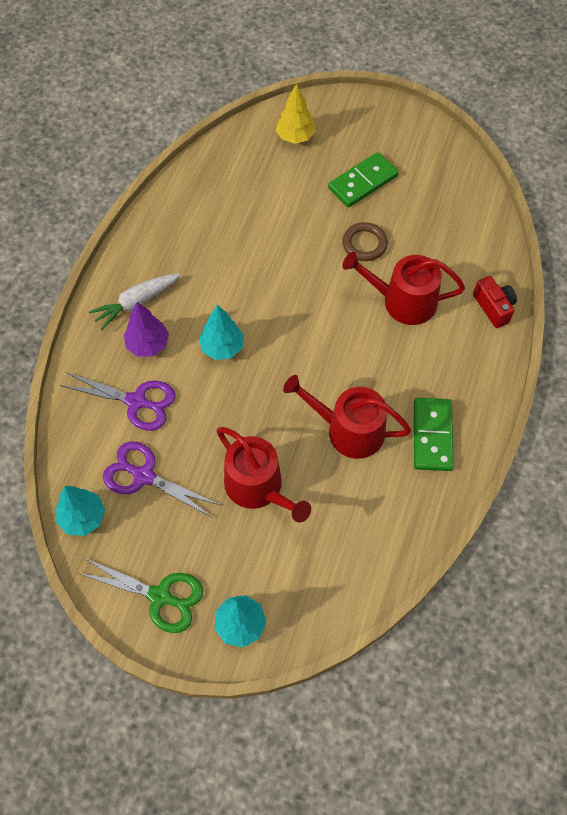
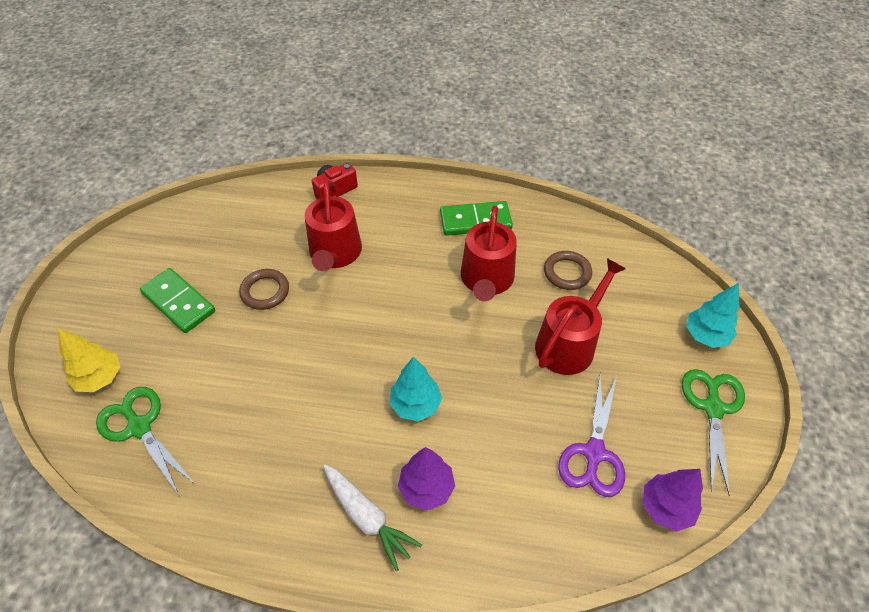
camera: 100 degrees left, 10 degrees down
(83, 518) = (665, 508): turquoise tree -> purple tree
(136, 402) = (506, 483): purple scissors -> none
(246, 164) = (139, 427): none -> green scissors
(346, 510) = (567, 272): none -> brown ring

